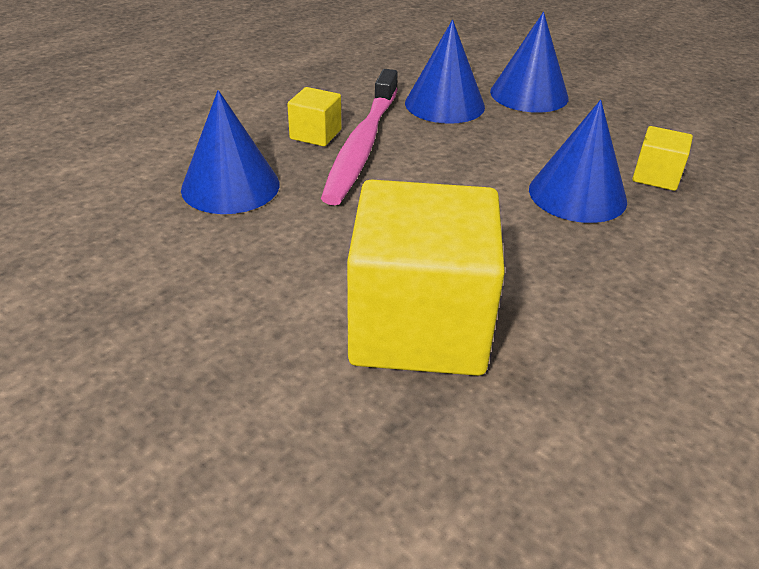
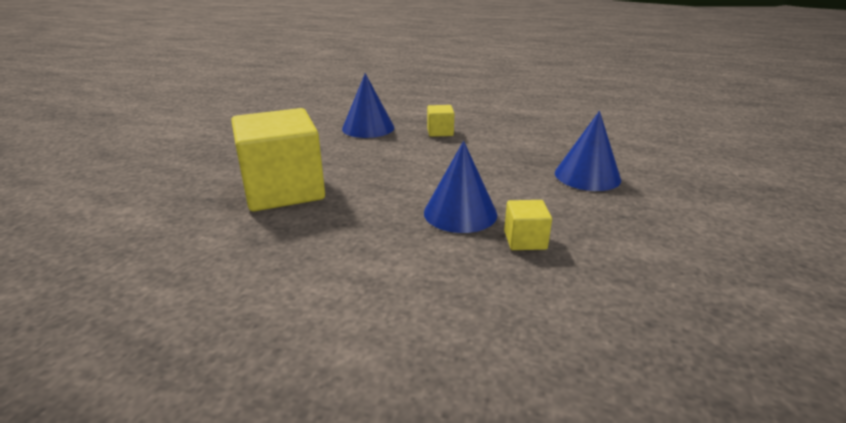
camera: 65 degrees right, 10 degrees down
(362, 145) = (442, 144): pink toothbrush -> none
(444, 104) = (526, 154): blue cone -> none

